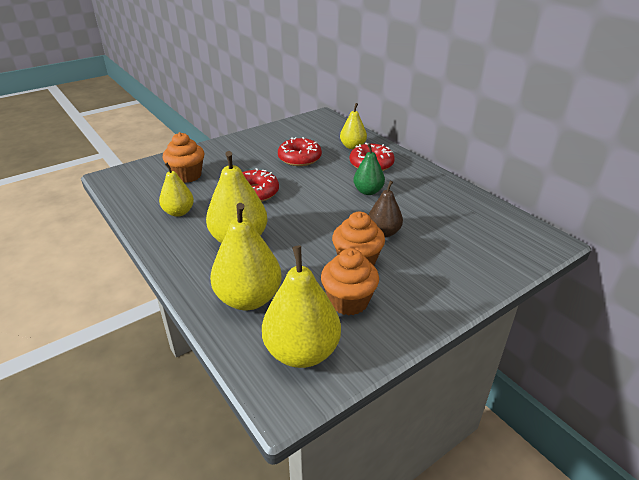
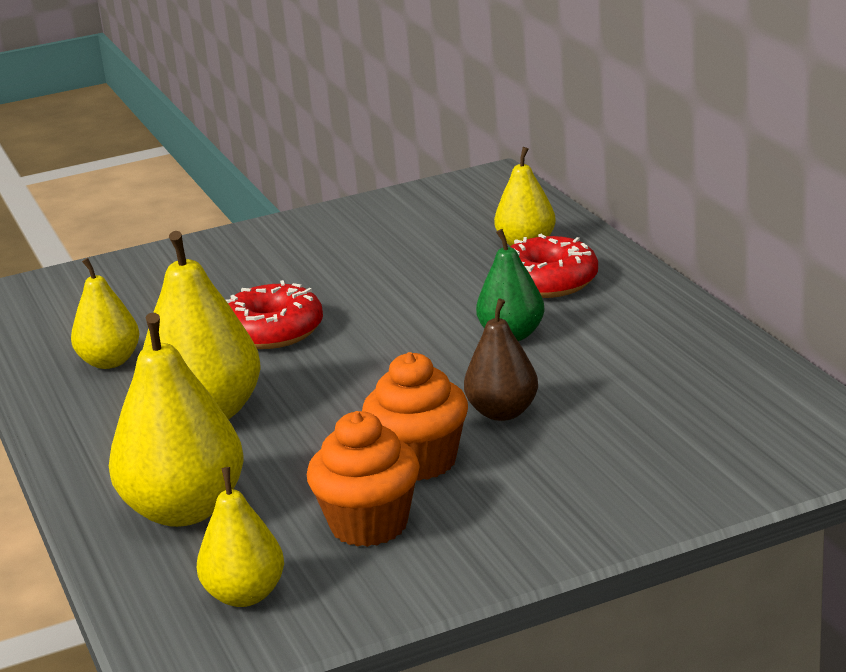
camera: 15 degrees right, 10 degrees down
(187, 176) = (150, 296): orange cupcake -> none
(299, 158) = (396, 267): red donut -> none
(302, 352) = (245, 595): yellow pear -> yellow pear, size x0.60

